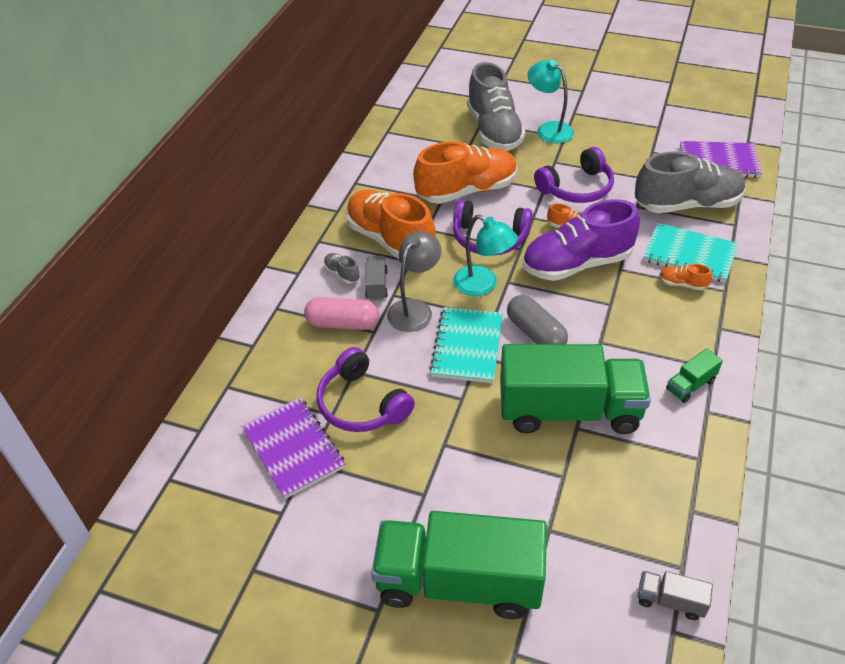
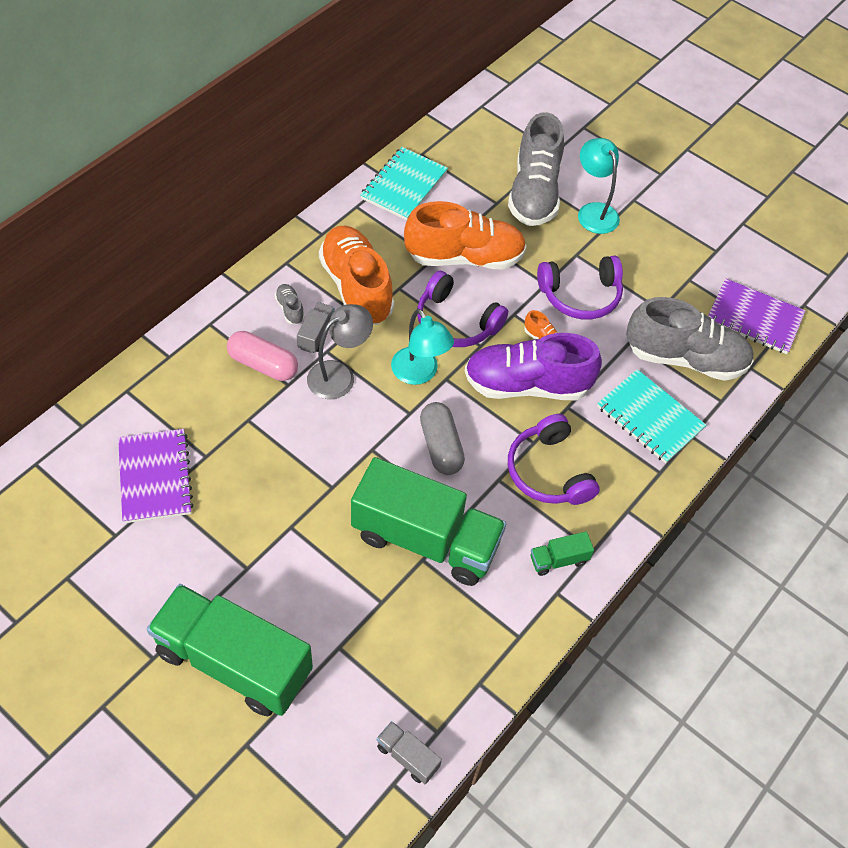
camera: 15 degrees right, 10 degrees up
(361, 404) = (238, 456): purple headphones -> purple headphones (548, 471)
(467, 346) = (367, 435): turquoise notebook -> turquoise notebook (404, 185)
(682, 284) = (620, 448): orange shoe -> none

